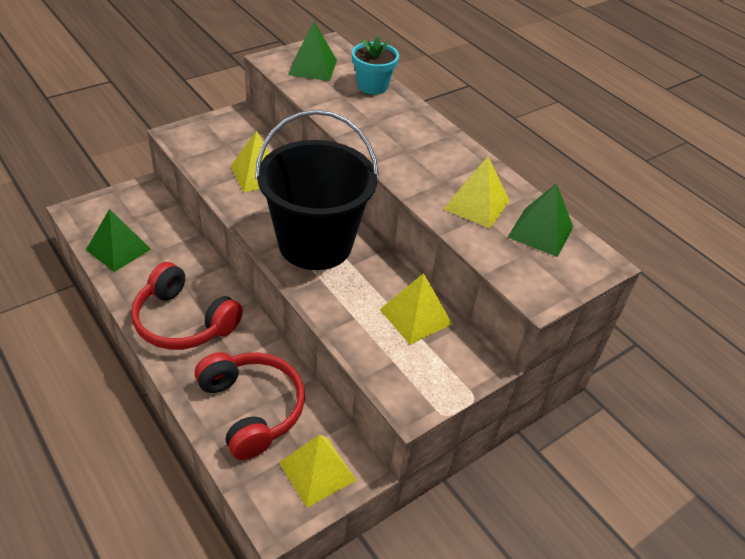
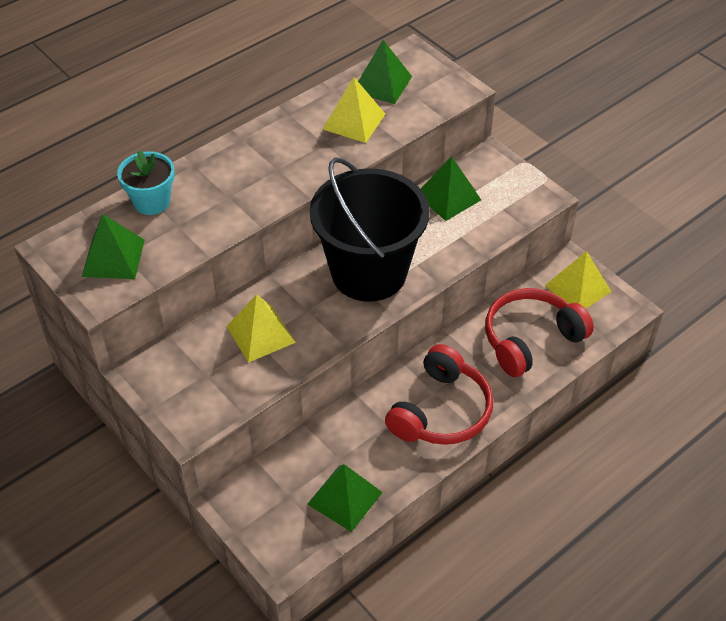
camera: 90 degrees left, 5 degrees up
(415, 316) = (448, 197): yellow pyramid -> green pyramid

